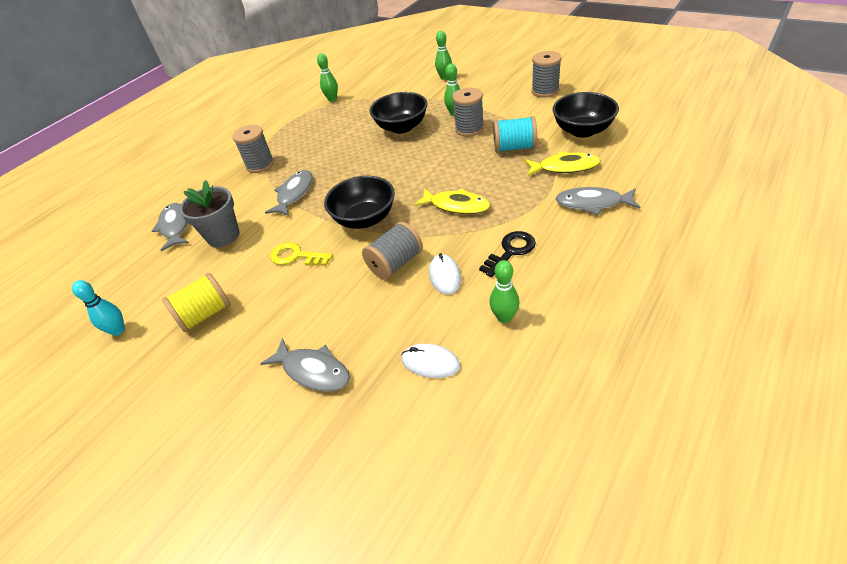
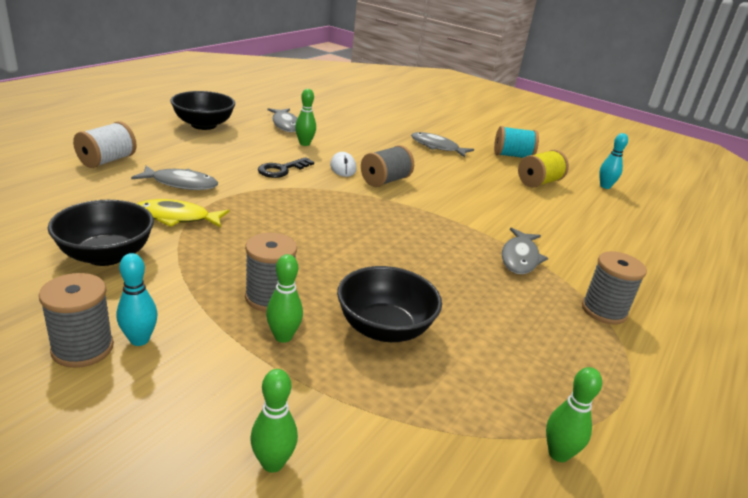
camera: 170 degrees right, 15 degrees down
(175, 227) = (646, 251): grey fish -> grey fish (286, 125)
(223, 236) = (575, 231): grey flower pot -> none
(296, 256) = (482, 202): yellow key -> none
(364, 219) = (421, 216): black bowl -> black bowl (204, 125)
(430, 363) = (359, 138): white mouse -> none
(456, 206) = (320, 208): yellow fish -> none
(514, 147) = (219, 253): turquoise spool -> turquoise spool (512, 156)
(523, 98) = (139, 340): none -> turquoise bowling pin
(689, 215) = (107, 161): none -> white spool

